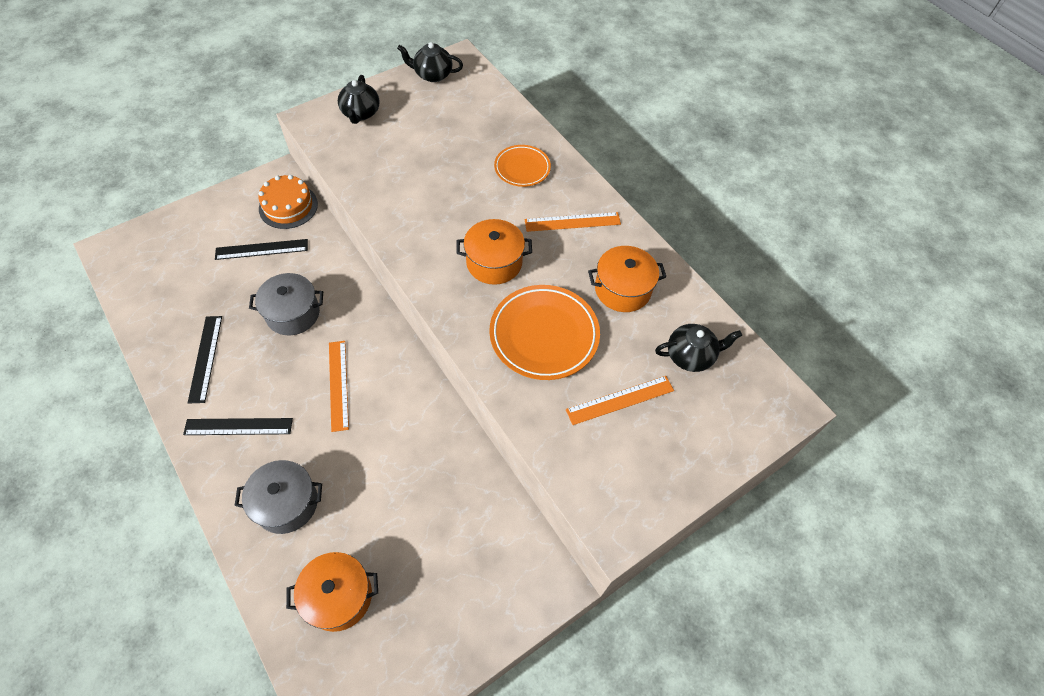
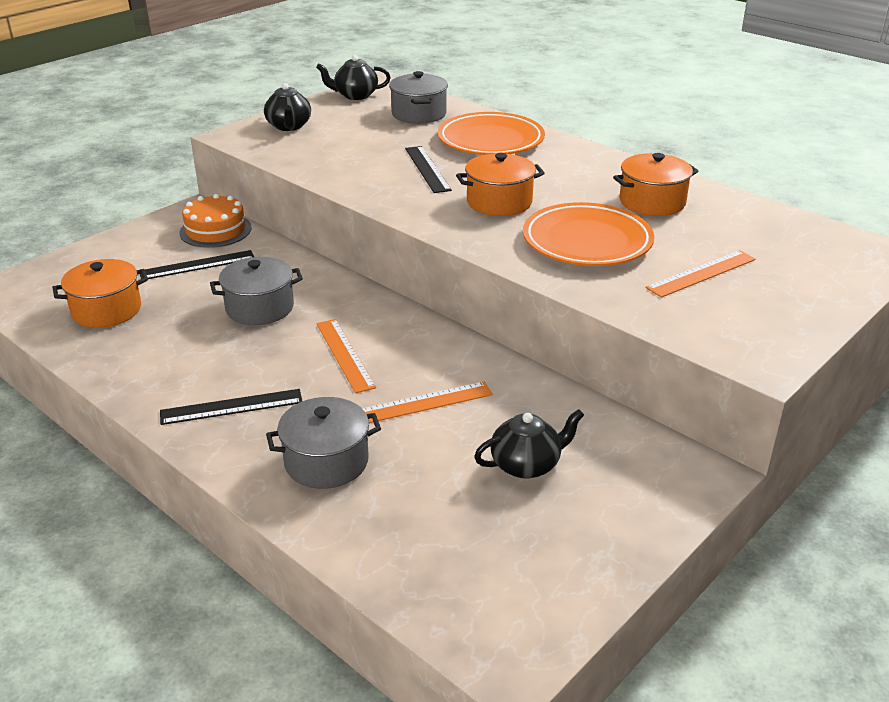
camera: 10 degrees left, 25 degrees down
(205, 358) = (163, 358): black ruler -> black ruler (427, 169)
(339, 596) = (436, 531): orange pot -> orange pot (107, 310)
(476, 115) = (419, 114): none -> grey pot
(522, 168) = (490, 141): orange plate -> orange plate, size x1.67
(572, 222) = (568, 167): orange ruler -> orange ruler (424, 403)
(690, 356) = (756, 235): black teapot -> black teapot (526, 465)

